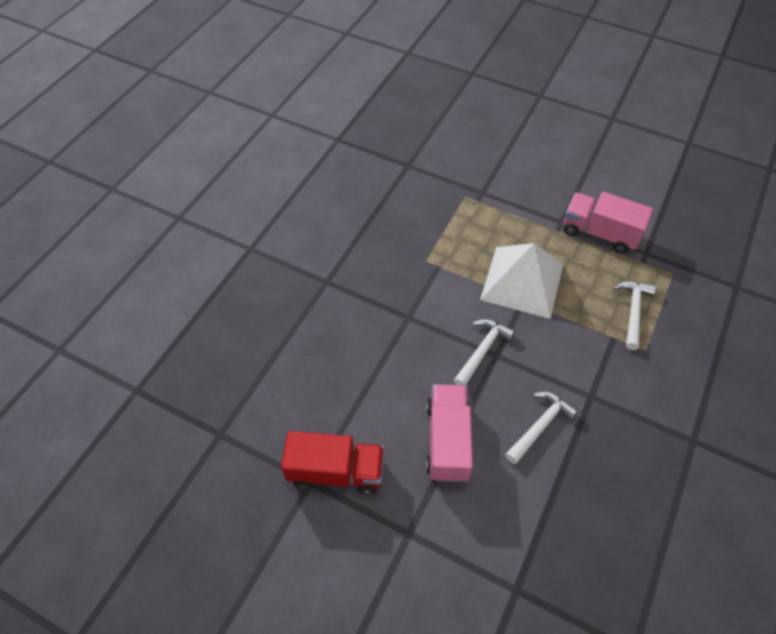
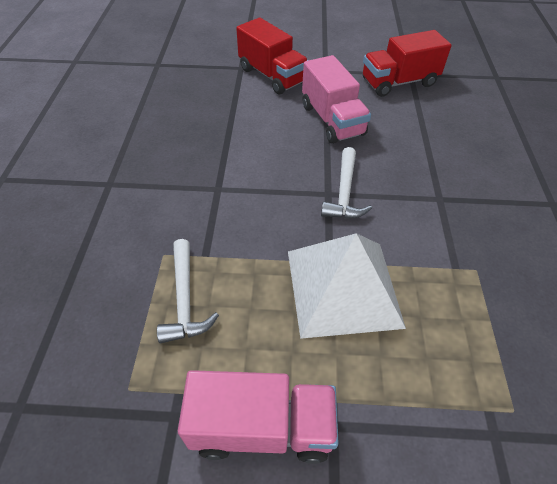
camera: 155 degrees right, 5 degrees down
(482, 551) = (272, 76): none -> red truck
(540, 426) = (259, 151): white hammer -> none

